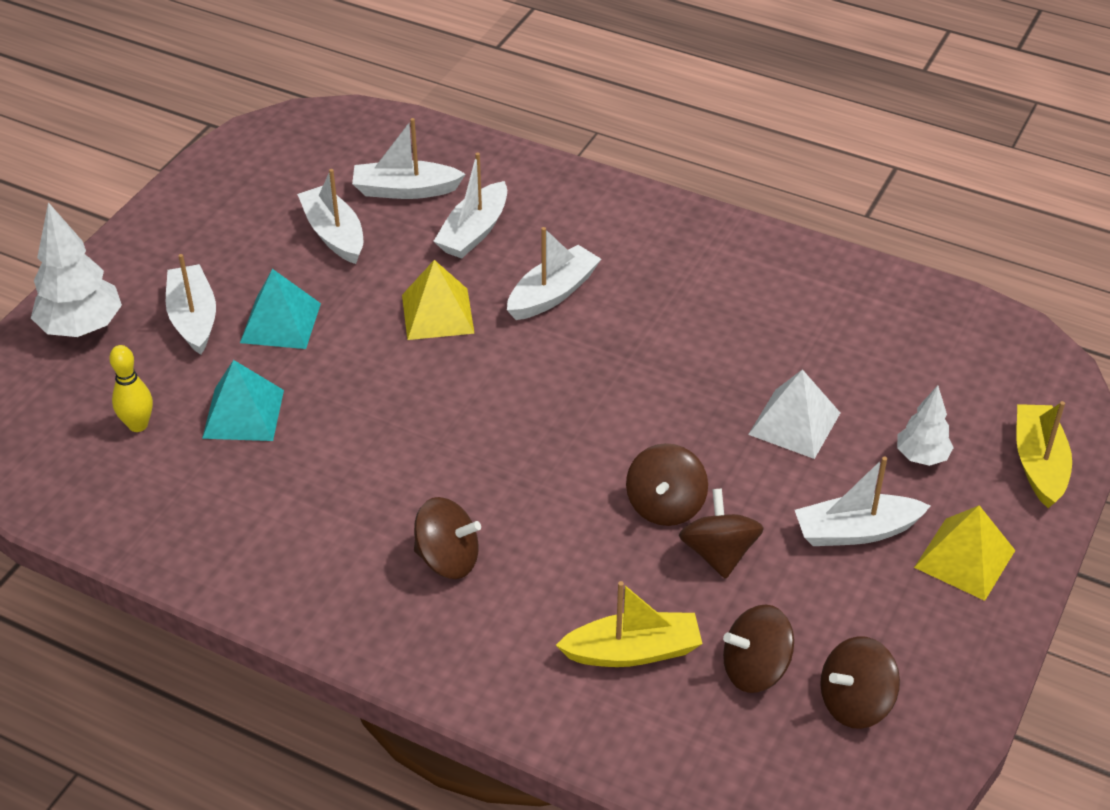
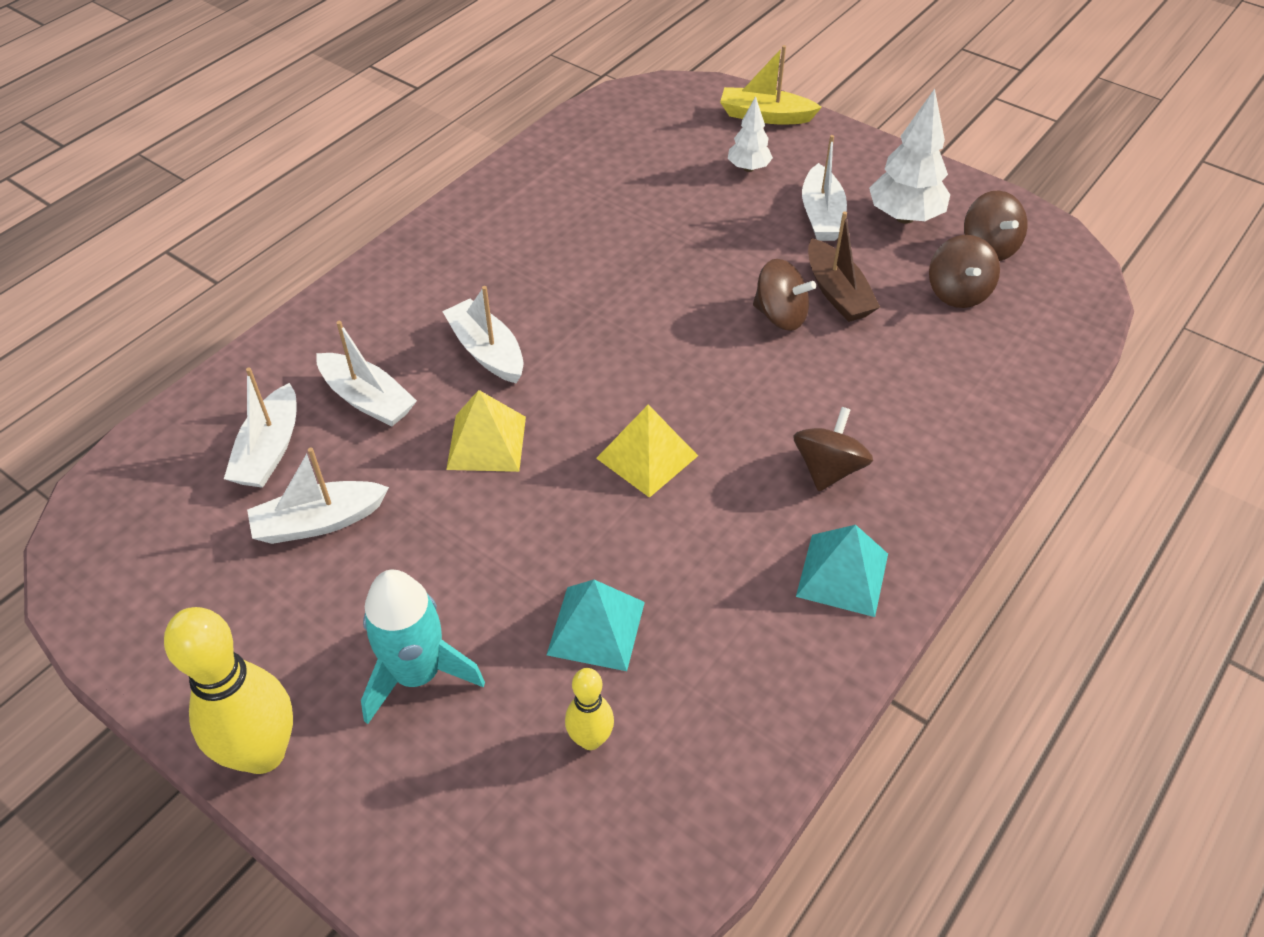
camera: 80 degrees left, 5 degrees up
(82, 328) = (393, 806): white tree -> white tree (904, 217)
(124, 255) = (263, 753): none -> yellow bowling pin
(193, 318) = (417, 674): white boat -> turquoise rocket
(280, 322) = (455, 584): turquoise pyramid -> turquoise pyramid (842, 575)
(633, 651) = (939, 359): yellow boat -> none
(719, 553) = (837, 293): brown spinning top -> brown boat
(794, 423) = (698, 226): white pyramid -> none
(965, 559) = (854, 168): yellow pyramid -> yellow pyramid (647, 457)

